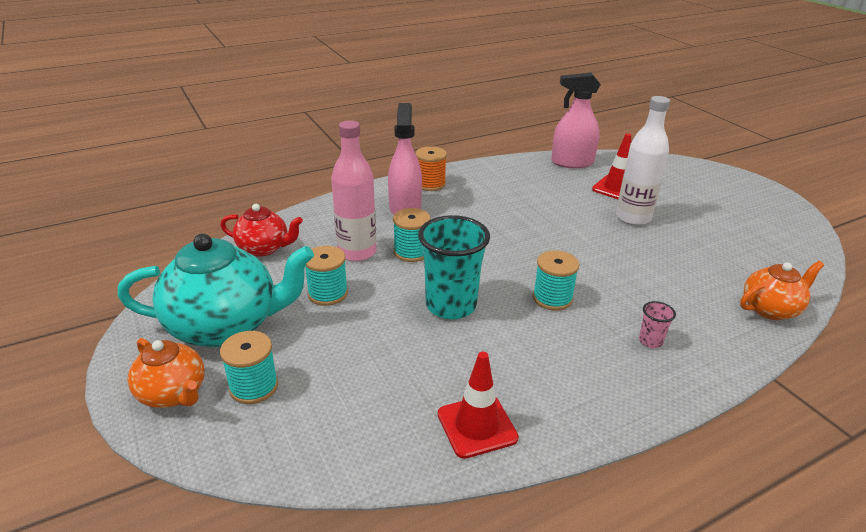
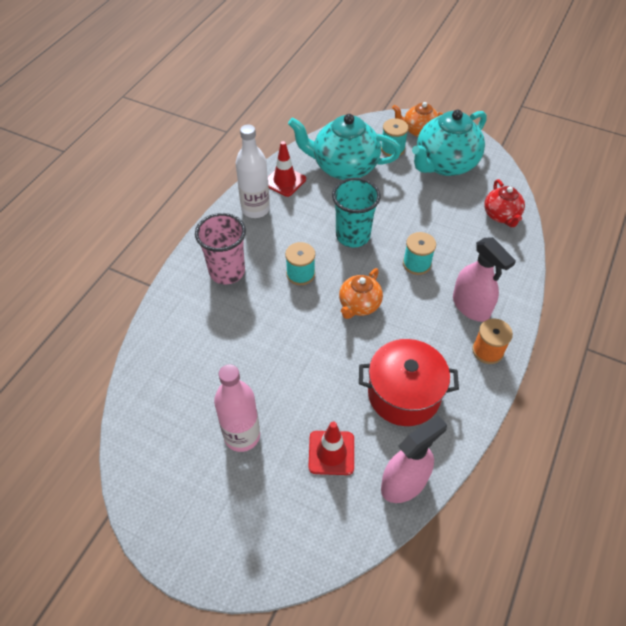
camera: 145 degrees right, 20 degrees up
(264, 248) = (501, 216): red teapot -> red teapot turned 75 degrees counterclockwise
(328, 293) = (424, 207): turquoise spool -> none
(357, 252) = (448, 244): pink bottle -> pink bottle (242, 436)
(361, 398) = (344, 167): none -> turquoise teapot
(528, 191) = (404, 394): none -> red pot
(633, 218) = (293, 406): white bottle -> white bottle (255, 209)
(650, 341) = (227, 271): pink cup -> pink cup, size x2.30
(770, 309) = (158, 343): orange teapot -> orange teapot (359, 305)

